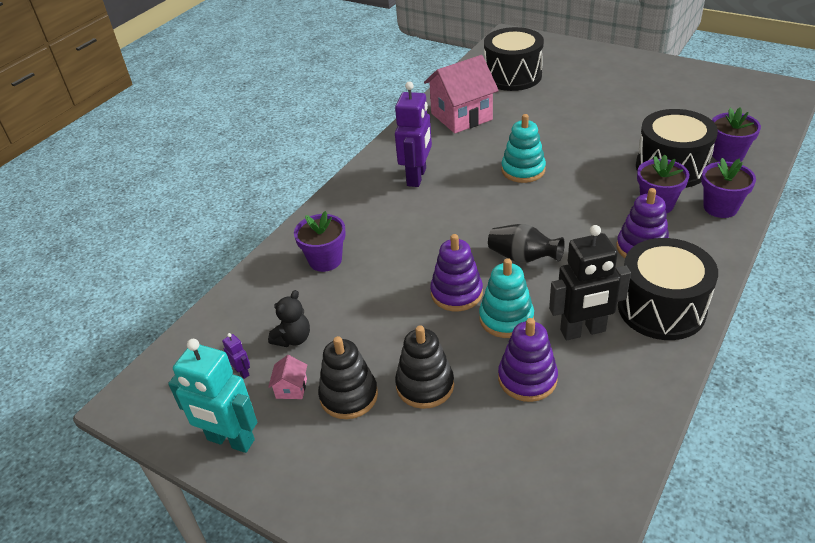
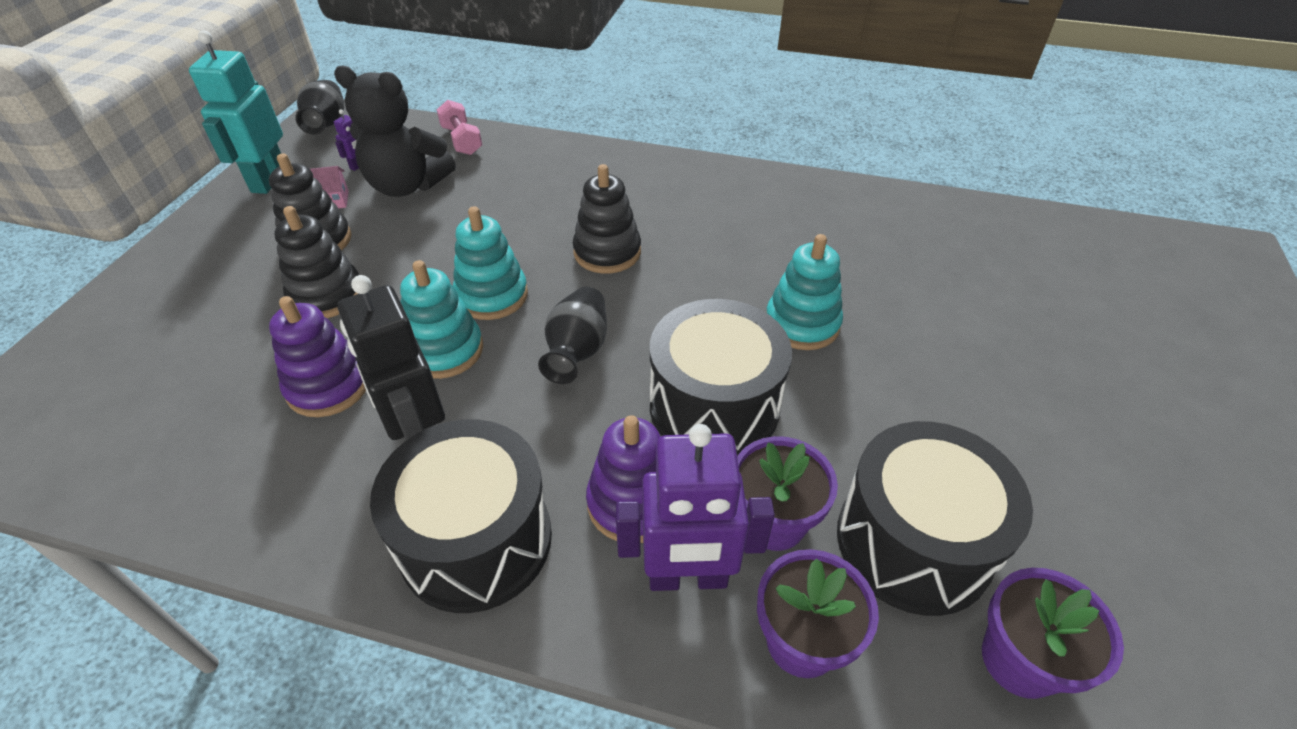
camera: 70 degrees right, 5 degrees up
(148, 400) = (327, 124): none -> black vase
(240, 303) = (462, 140): none -> pink dumbbell
(293, 338) = (407, 186): black teddy bear -> black teddy bear, size x1.85
(325, 260) = (540, 179): purple flower pot -> none
(417, 177) = (735, 219): purple robot -> purple robot (687, 578)
(429, 235) = (607, 252): none -> black stacking toy
(456, 293) = (492, 295): purple stacking toy -> turquoise stacking toy
(461, 116) = (917, 235): pink house -> none
(512, 76) = (1090, 274): black drum -> black drum (714, 406)

